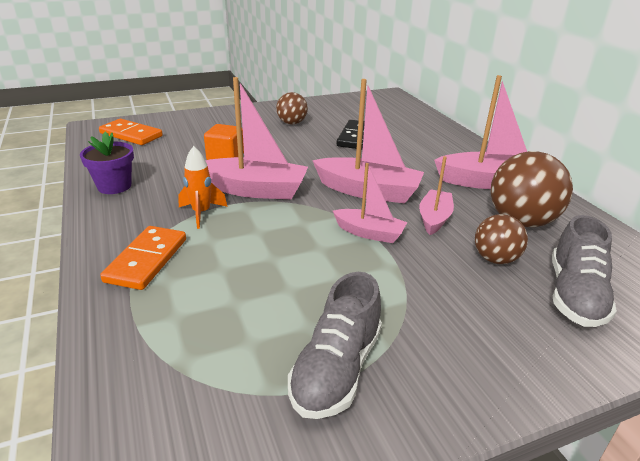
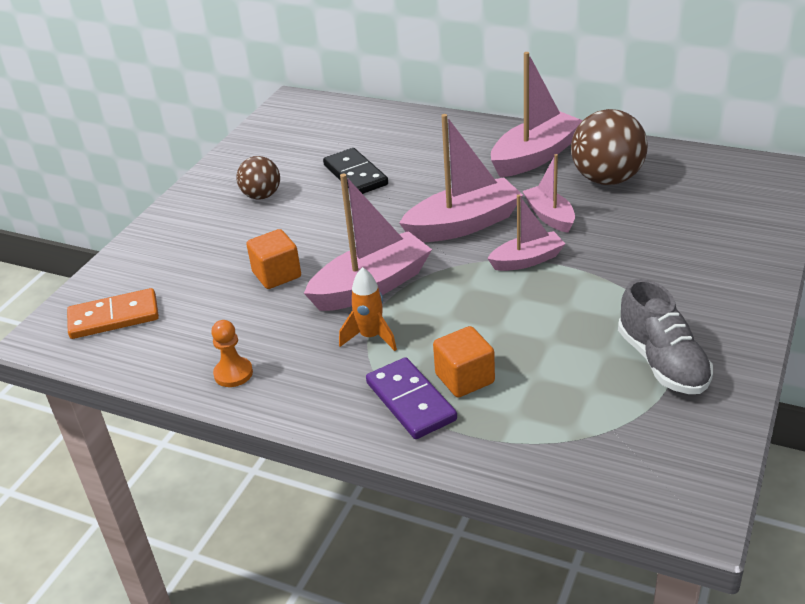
camera: 40 degrees left, 5 degrees up
(114, 186) = (233, 373): purple flower pot -> orange pawn
(147, 260) = (411, 401): orange domino -> purple domino
(196, 271) = (464, 378): none -> orange cube
(495, 259) = (634, 222): brown ball -> none
(574, 295) = (709, 216): grey shoe -> none

